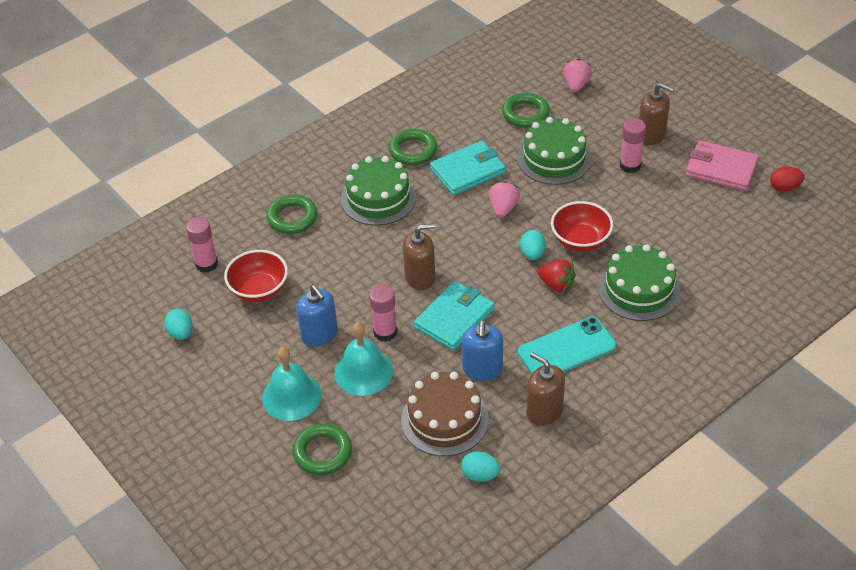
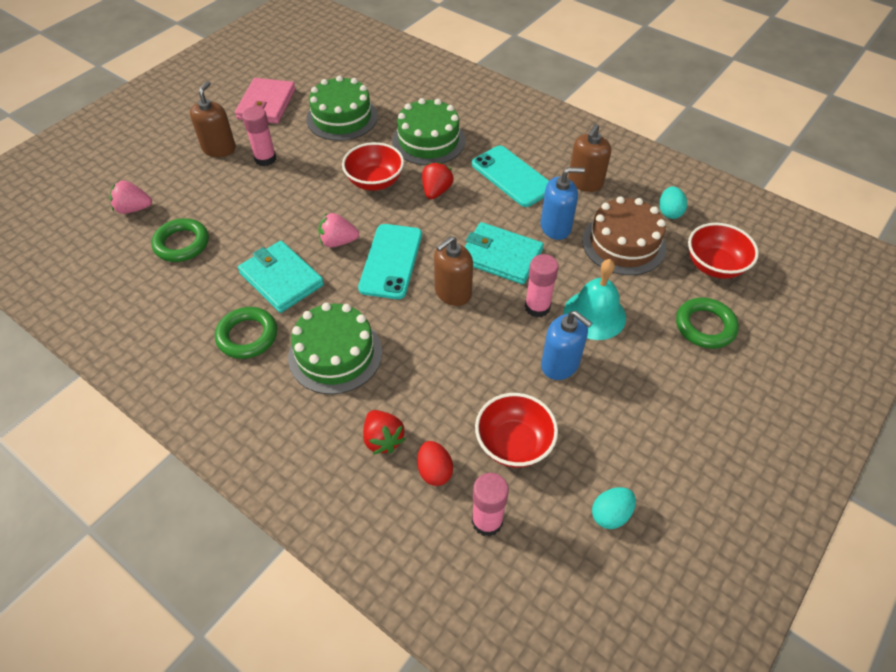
camera: 105 degrees left, 5 degrees up
(291, 396) = (651, 369): turquoise bell -> none
(292, 218) = (383, 439): green ring -> red strawberry
(319, 334) = (560, 364): blue soap dispenser -> blue soap dispenser turned 90 degrees clockwise
(393, 488) = (714, 266): none -> red bowl
(420, 277) = (453, 292): brown soap dispenser -> brown soap dispenser turned 105 degrees counterclockwise
(469, 241) = (391, 261): none -> turquoise phone
(532, 254) = (400, 212): turquoise egg -> none
(554, 158) = (257, 212): green cake -> green cake (342, 118)
(784, 188) = (289, 70): red egg -> red egg (434, 471)

